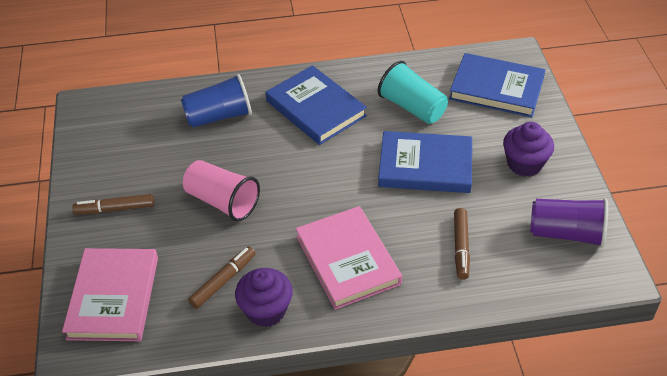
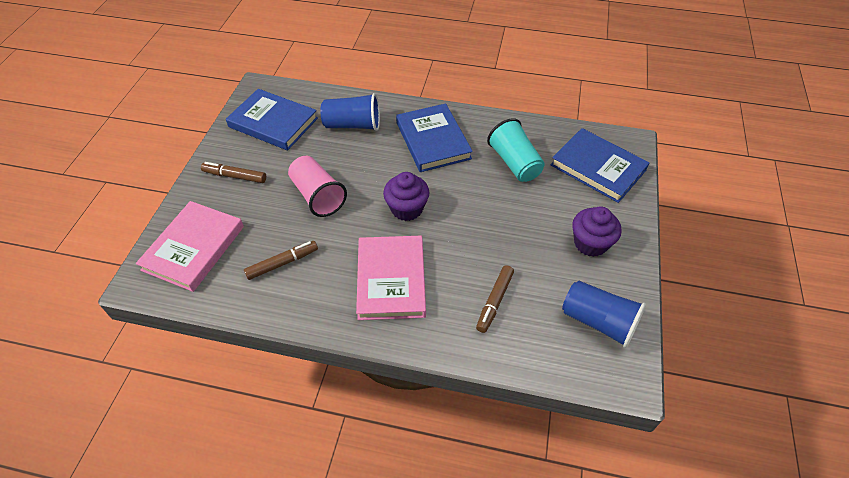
camera: 20 degrees right, 5 degrees up
(266, 310) = (302, 300): purple cupcake -> purple cupcake (407, 209)
(425, 166) = (500, 217): blue book -> blue book (273, 122)
(566, 233) = (598, 321): purple cup -> blue cup

